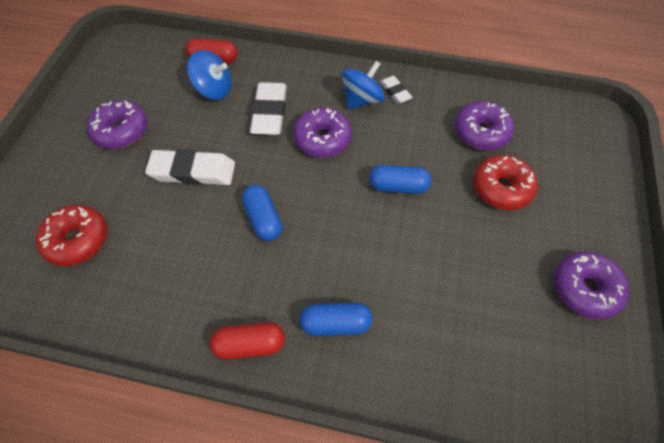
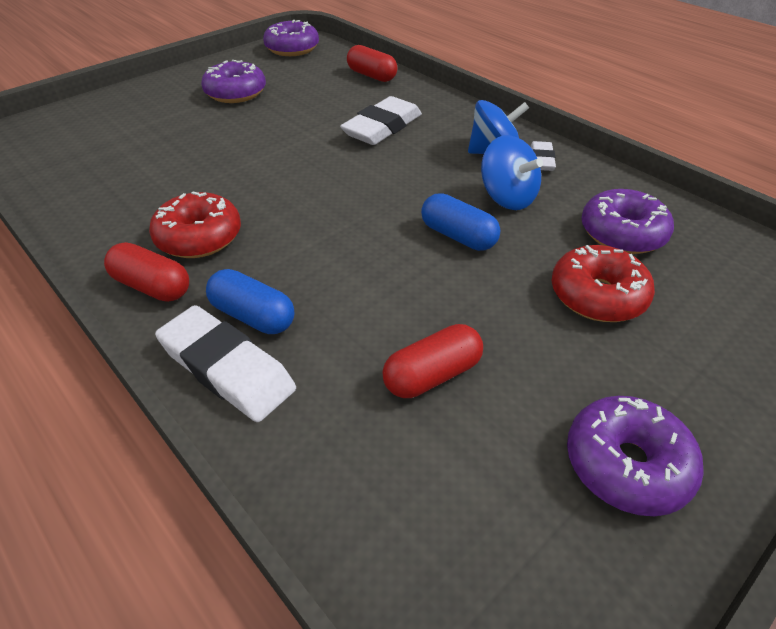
camera: 35 degrees right, 15 degrees down
(77, 240) = (115, 145): red donut -> red donut (199, 237)
(193, 171) = (261, 140): white eraser -> white eraser (227, 368)
(214, 89) = (348, 94): blue spinning top -> blue spinning top (507, 197)
(263, 219) = (282, 199): blue capsule -> none
(322, 139) = (414, 166): purple donut -> purple donut (292, 49)
(465, 297) = (432, 375): none -> red capsule

